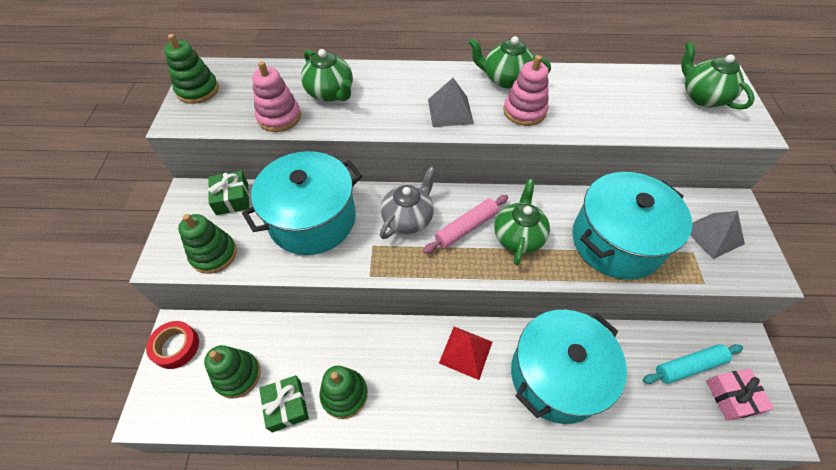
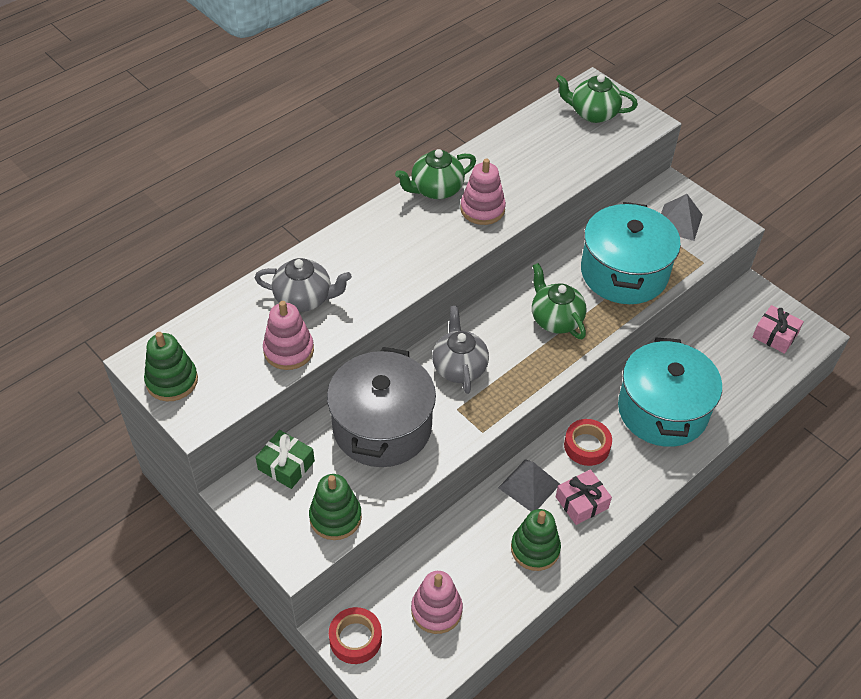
camera: 45 degrees left, 5 degrees down
(237, 375) = (436, 610): green stacking toy -> pink stacking toy
(286, 406) = (502, 594): green gift -> none
(312, 219) = (382, 427): turquoise pot -> grey pot
(330, 93) = (304, 298): green teapot -> grey teapot
(415, 391) = (581, 502): none -> pink gift
(450, 111) = (426, 247): grey pyramid -> grey pyramid (529, 486)
(465, 352) = (587, 446): red pyramid -> red tape
(466, 228) = (511, 341): pink rolling pin -> none
(689, 366) = (734, 335): turquoise rolling pin -> none

